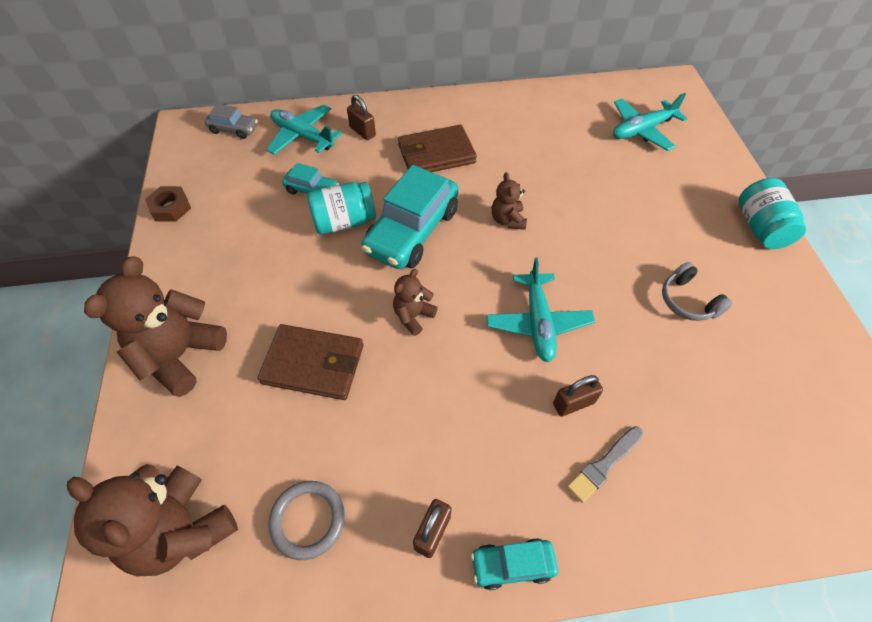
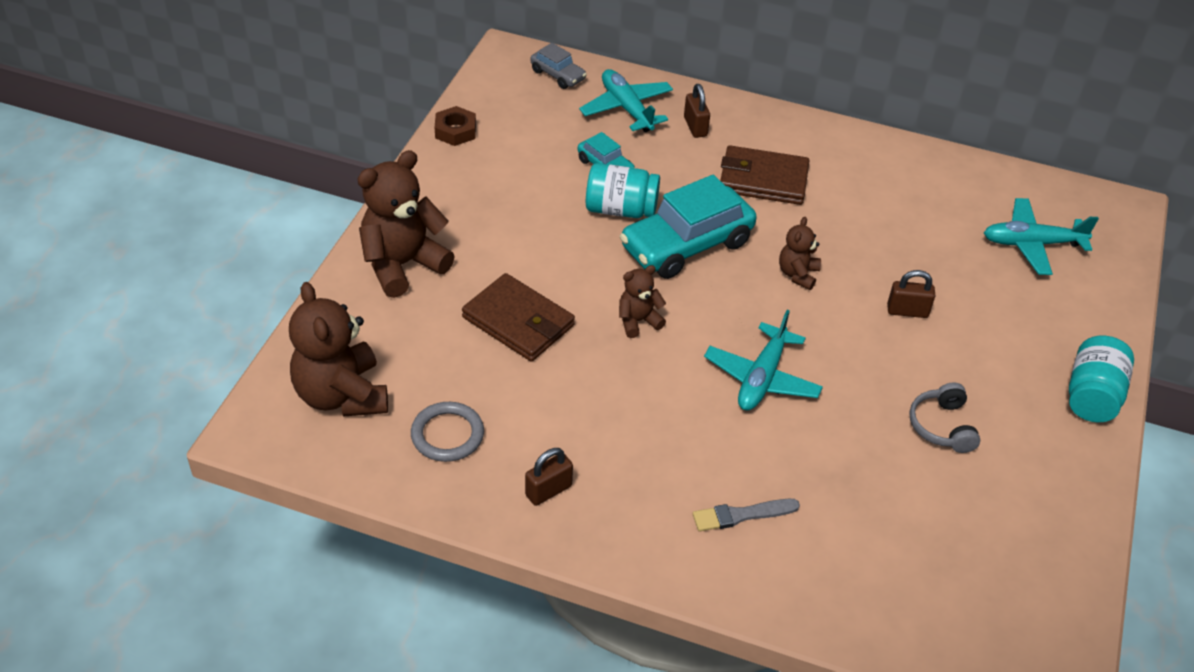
camera: 25 degrees right, 10 degrees down
(512, 564) = (603, 544): turquoise car -> none
(573, 403) = (748, 457): brown padlock -> brown padlock (907, 311)

